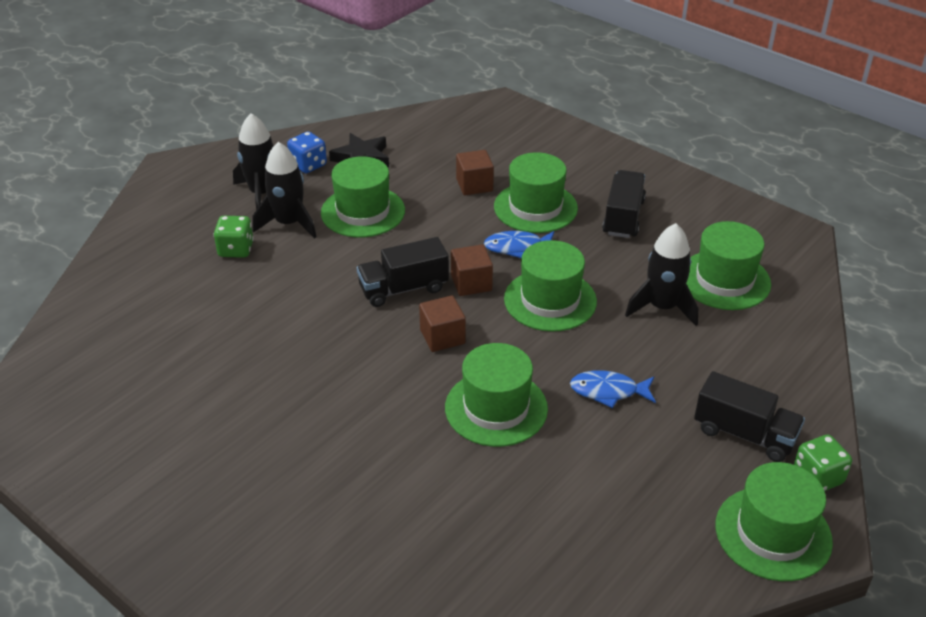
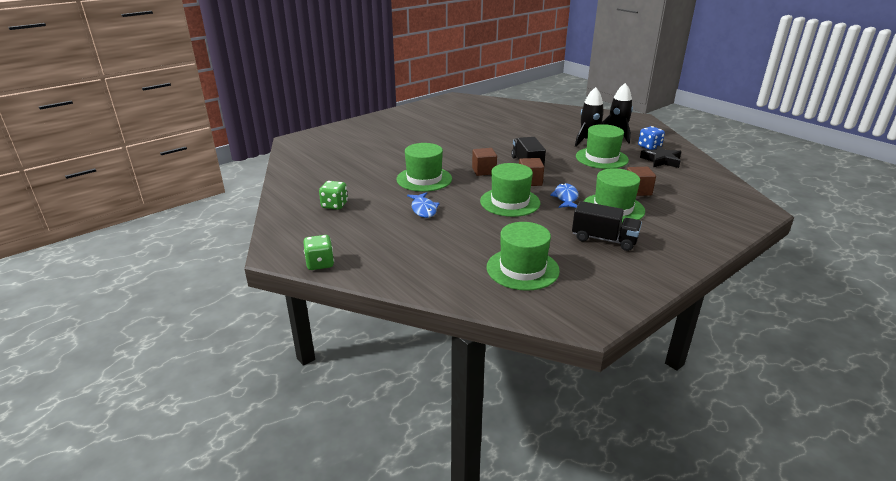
camera: 100 degrees right, 10 degrees down
(236, 249) = (564, 130): green dice -> green dice (334, 205)
(608, 391) = (423, 209): blue fish -> blue fish turned 150 degrees clockwise
(662, 307) = (495, 238): black rocket -> none
(744, 434) = (368, 246): black truck -> none
(773, 533) = (293, 240): green hat -> none

